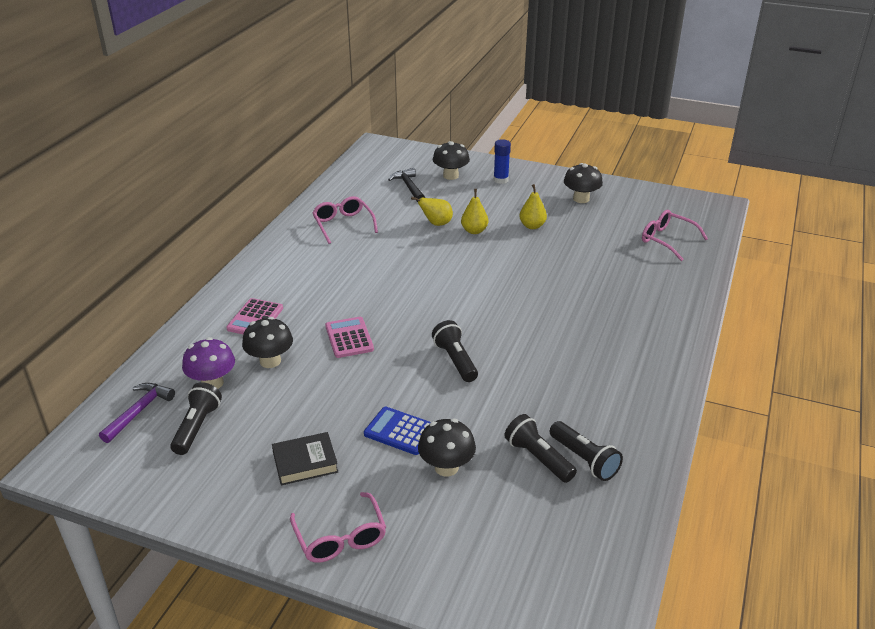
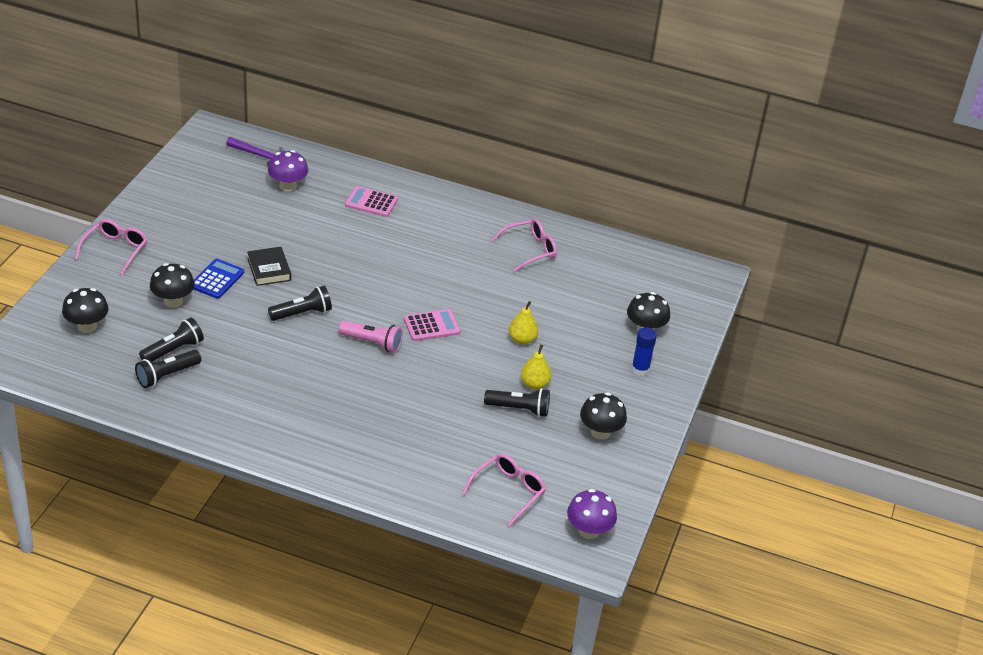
camera: 85 degrees right, 5 degrees up
(197, 427) = (238, 182): black flashlight -> black flashlight (519, 409)
(270, 361) = (312, 213): black mushroom -> black mushroom (87, 326)
(305, 462) = (192, 233): black book -> black book (269, 269)
(340, 538) = (116, 250): pink glasses -> pink glasses turned 135 degrees clockwise
(349, 338) = (340, 254): pink calculator -> pink calculator (431, 326)
(409, 187) = (614, 296): black hammer -> none
(436, 224) = (535, 313): yellow pear -> none
(495, 312) = (372, 343): none -> pink flashlight
(692, 207) = (589, 531): none -> purple mushroom

